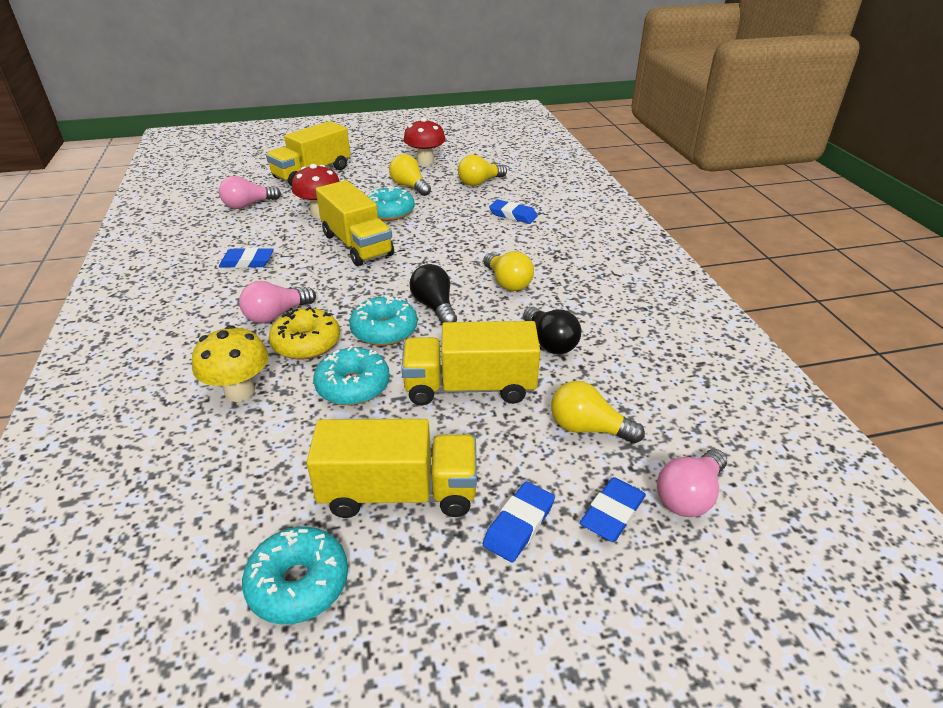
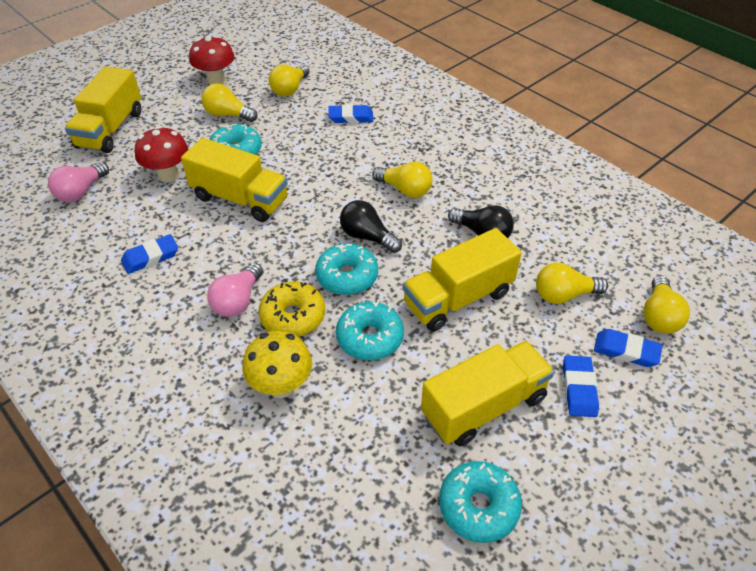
camera: 30 degrees left, 10 degrees up
(612, 513) = (626, 351): blue eraser -> blue eraser turned 75 degrees counterclockwise
(689, 496) = (659, 316): pink light bulb -> yellow light bulb

